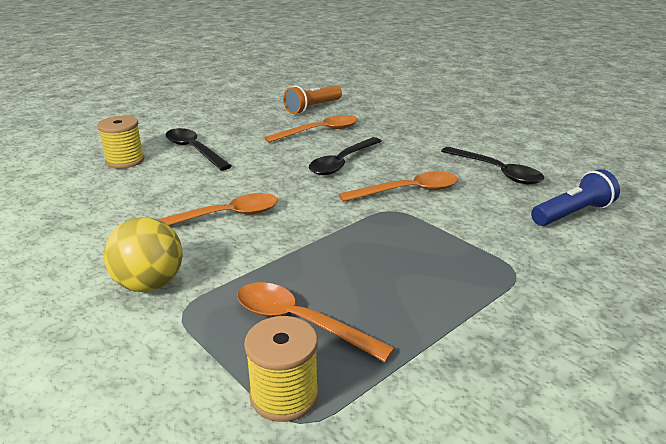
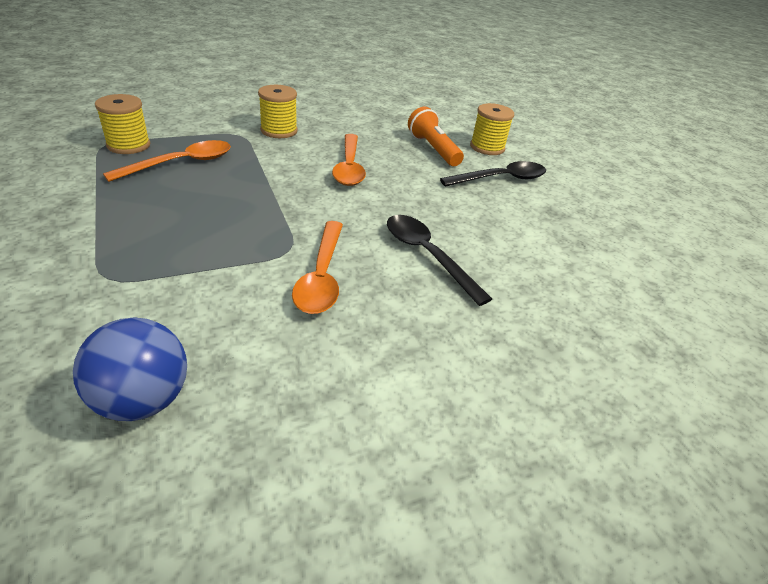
camera: 105 degrees right, 10 degrees up
(149, 284) = (279, 131): yellow ball -> yellow spool
(313, 108) = (641, 289): orange flashlight -> orange flashlight (433, 149)
(320, 131) = (538, 268): orange spoon -> none
(497, 172) = (318, 389): black spoon -> none
(572, 213) = (143, 400): blue flashlight -> blue ball

